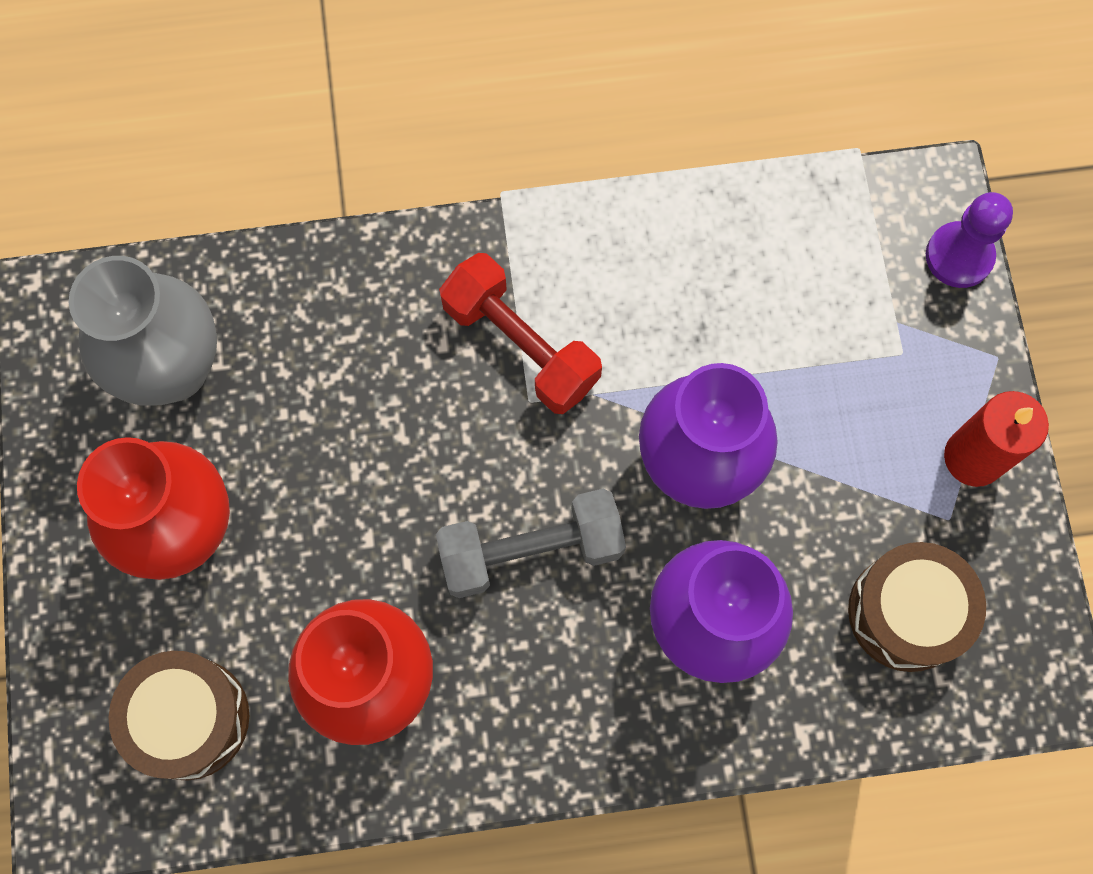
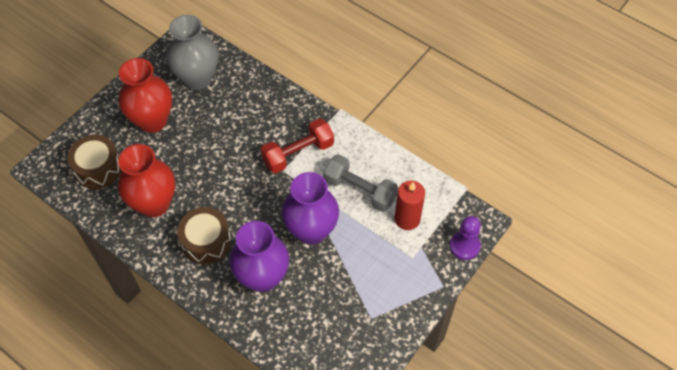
camera: 45 degrees right, 15 degrees down
(521, 345) = (298, 153): red dumbbell -> red dumbbell turned 60 degrees clockwise
(531, 550) = (236, 210): grey dumbbell -> grey dumbbell (360, 190)
(907, 612) = (326, 331): brown drum -> brown drum (206, 242)
(973, 457) = (400, 307): red candle -> red candle (407, 219)

